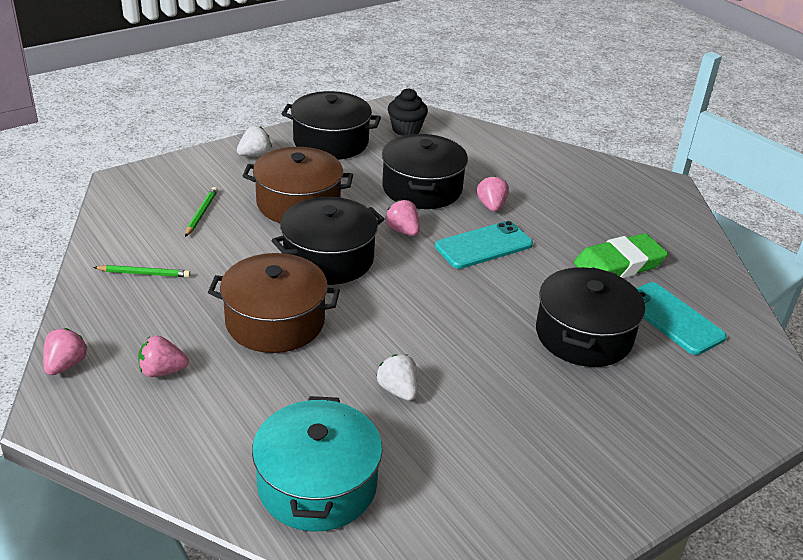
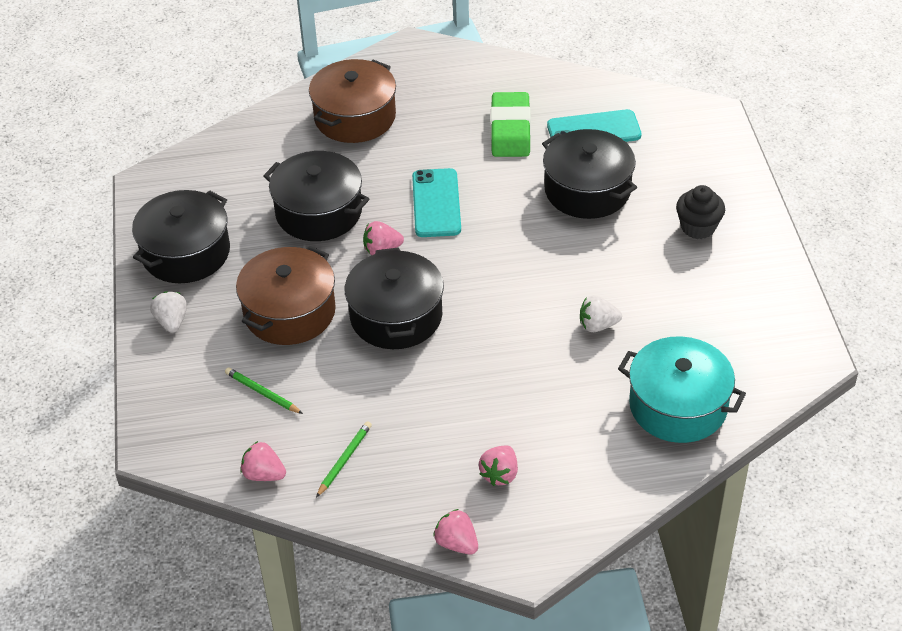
camera: 60 degrees left, 10 degrees up
(275, 321) = (470, 379): brown pot -> brown pot (355, 117)
(406, 129) = (200, 186): black cupcake -> black cupcake (698, 227)
(491, 206) = (378, 175): pink strawberry -> pink strawberry (264, 474)

